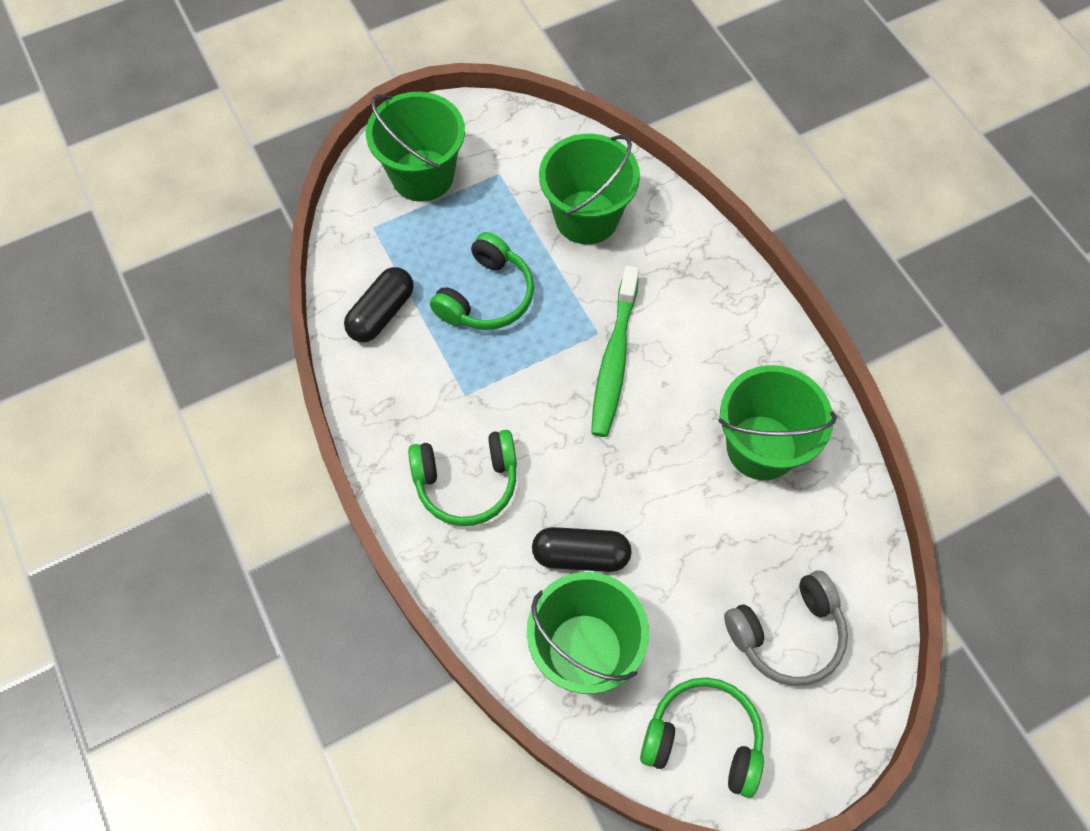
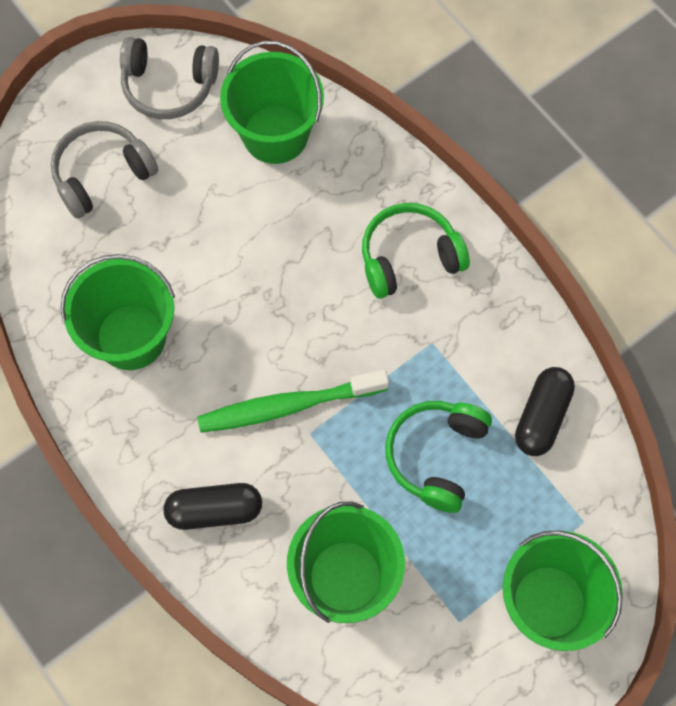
camera: 170 degrees right, 5 degrees up
(581, 555) = (291, 210): black capsule -> black capsule (214, 510)
(614, 359) = (288, 406): green toothbrush -> green toothbrush turned 105 degrees counterclockwise
(703, 740) = (169, 86): green headphones -> grey headphones

